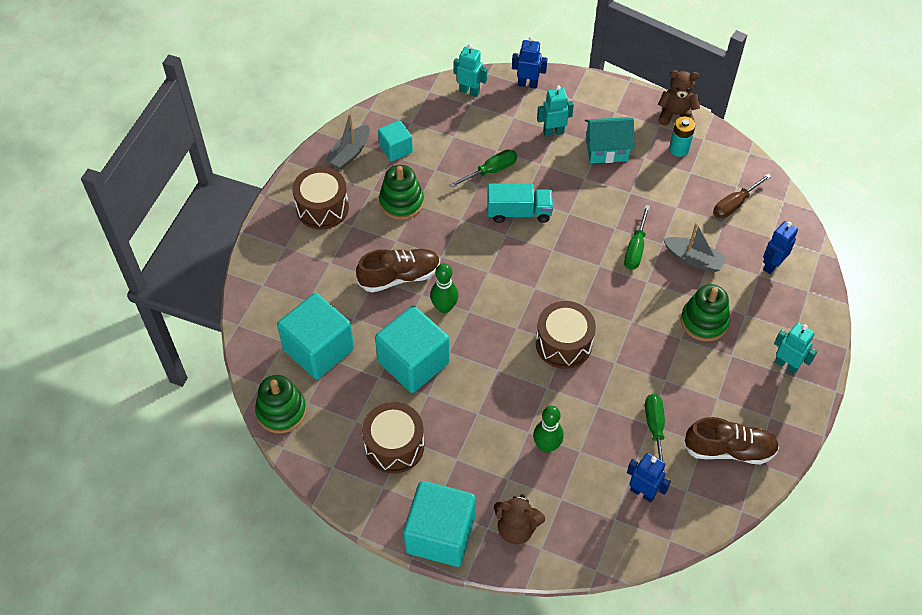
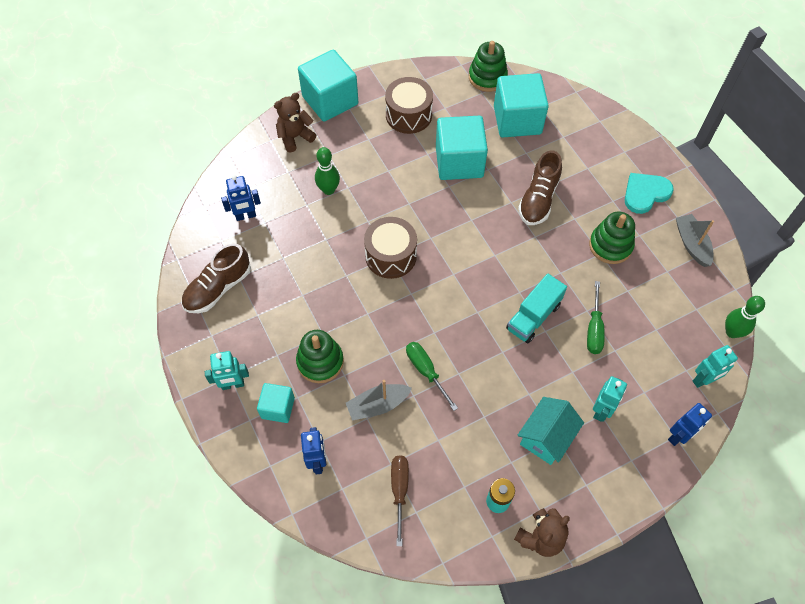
camera: 130 degrees right, 5 degrees up
(322, 208) = (645, 193): brown drum -> turquoise heart
(396, 149) = (672, 278): turquoise cube -> turquoise cube (278, 408)
(444, 307) = (487, 208): green bowling pin -> green bowling pin (732, 332)
(655, 428) = (277, 258): green screwdriver -> none

